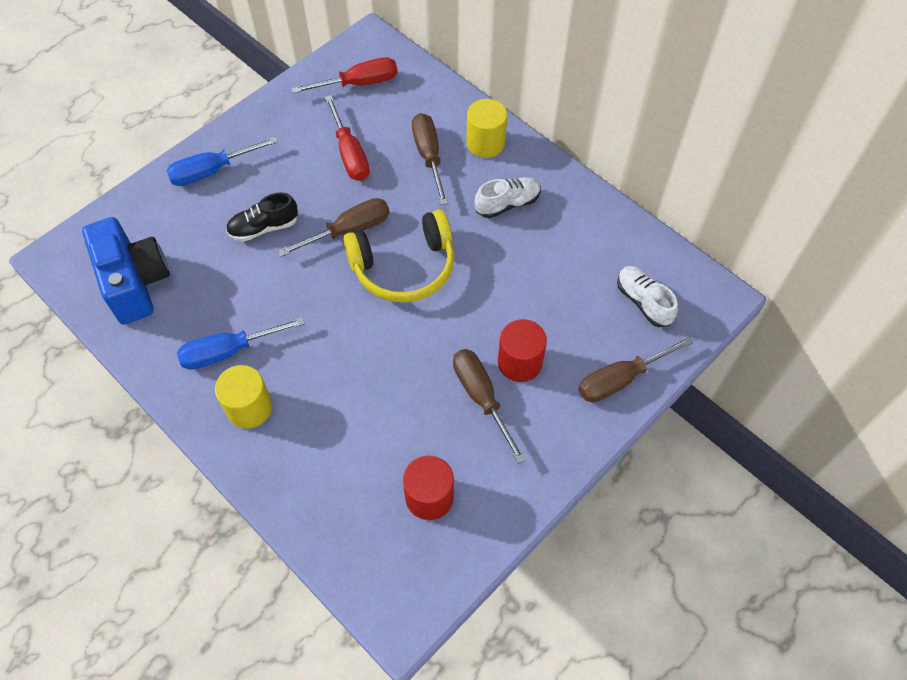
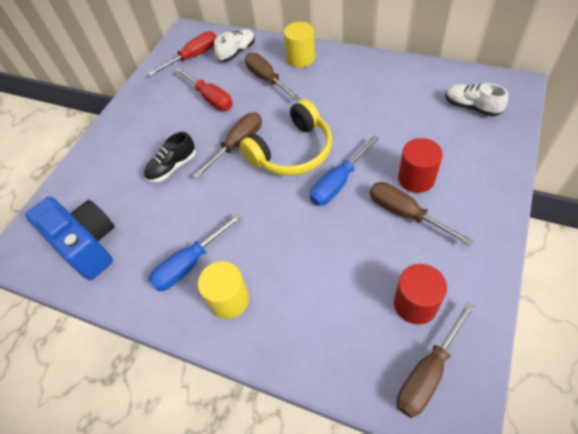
camera: 15 degrees left, 5 degrees down
(211, 171) = (113, 146): blue screwdriver -> blue screwdriver (337, 183)
(507, 204) = (339, 86): white shoe -> white shoe (237, 52)
(620, 379) = (493, 160): brown screwdriver -> brown screwdriver (427, 374)

